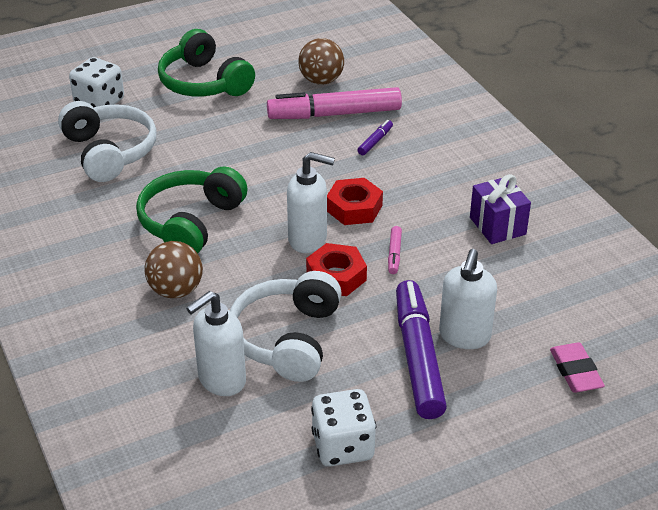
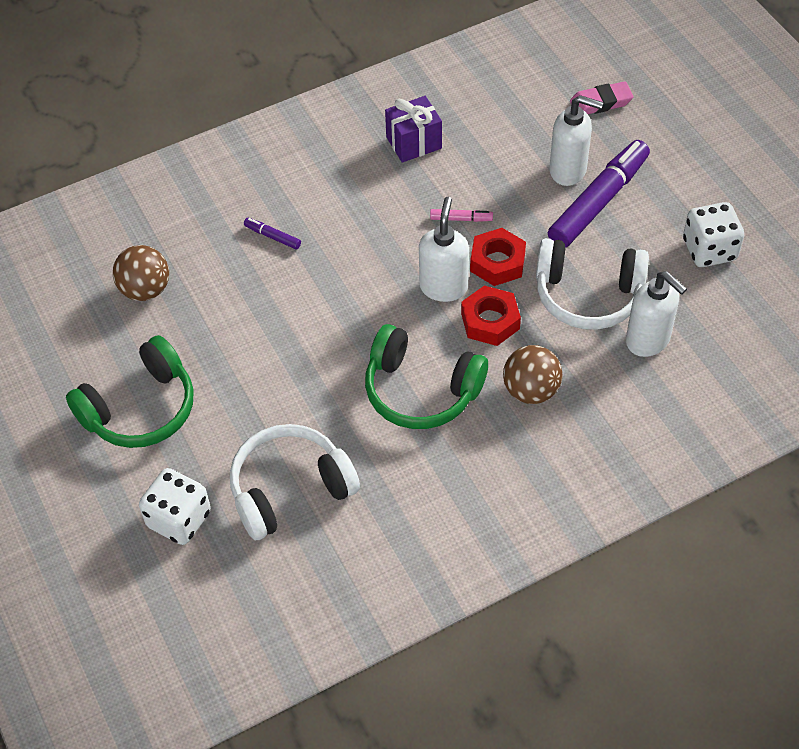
camera: 90 degrees left, 15 degrees up
(334, 114) = (217, 274): pink marker -> none
(354, 208) = (390, 251): red nut -> red nut (490, 321)
(418, 357) = (598, 202): purple marker -> purple marker turned 135 degrees clockwise

